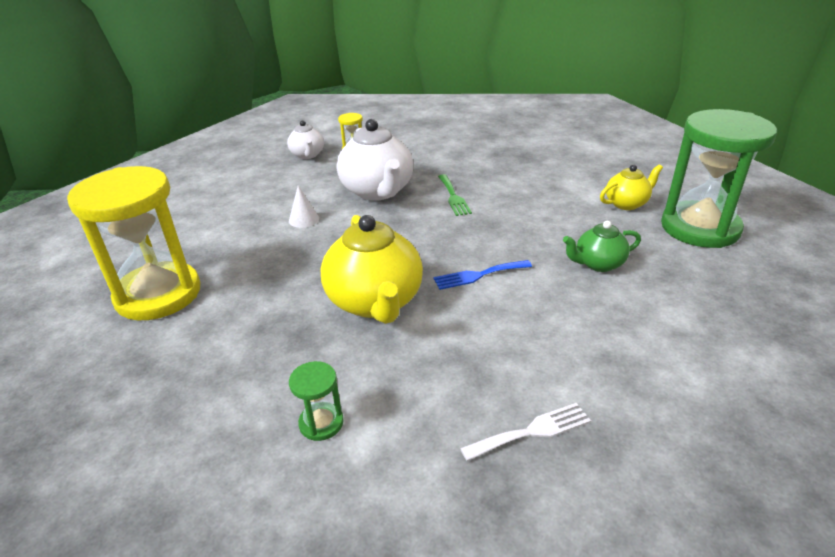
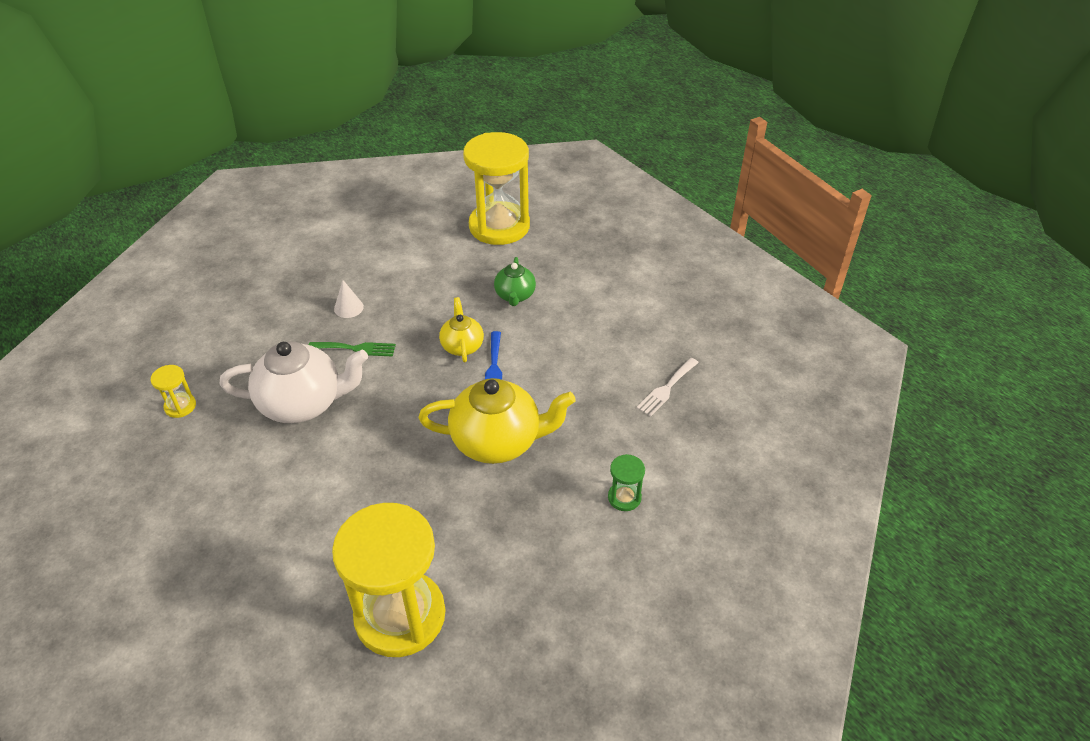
camera: 75 degrees left, 10 degrees up
(304, 219) = (322, 475): white cone -> white cone (348, 308)
(307, 155) = (156, 453): white teapot -> none
(532, 431) = (666, 389): white fork -> white fork turned 135 degrees counterclockwise
(626, 203) = (441, 247): yellow teapot -> yellow teapot (462, 346)
(700, 228) = (499, 226): green hourglass -> yellow hourglass

